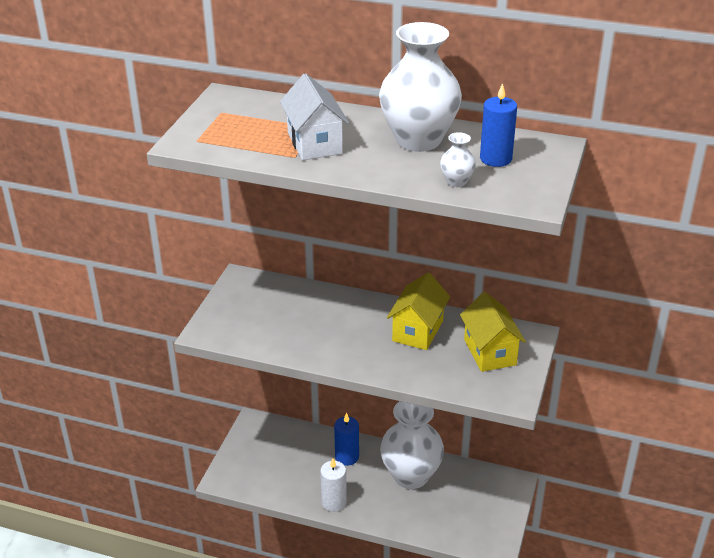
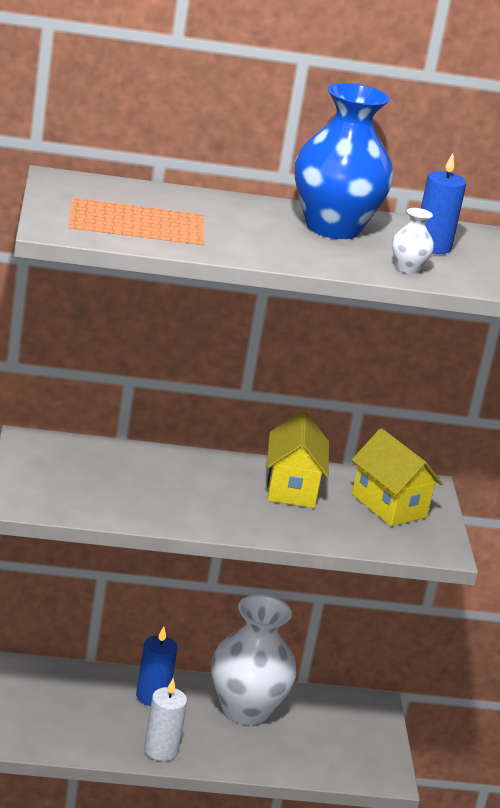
camera: 25 degrees left, 10 degrees down
(314, 143) = (216, 230): white house -> none
(418, 140) = (333, 228): white vase -> blue vase

